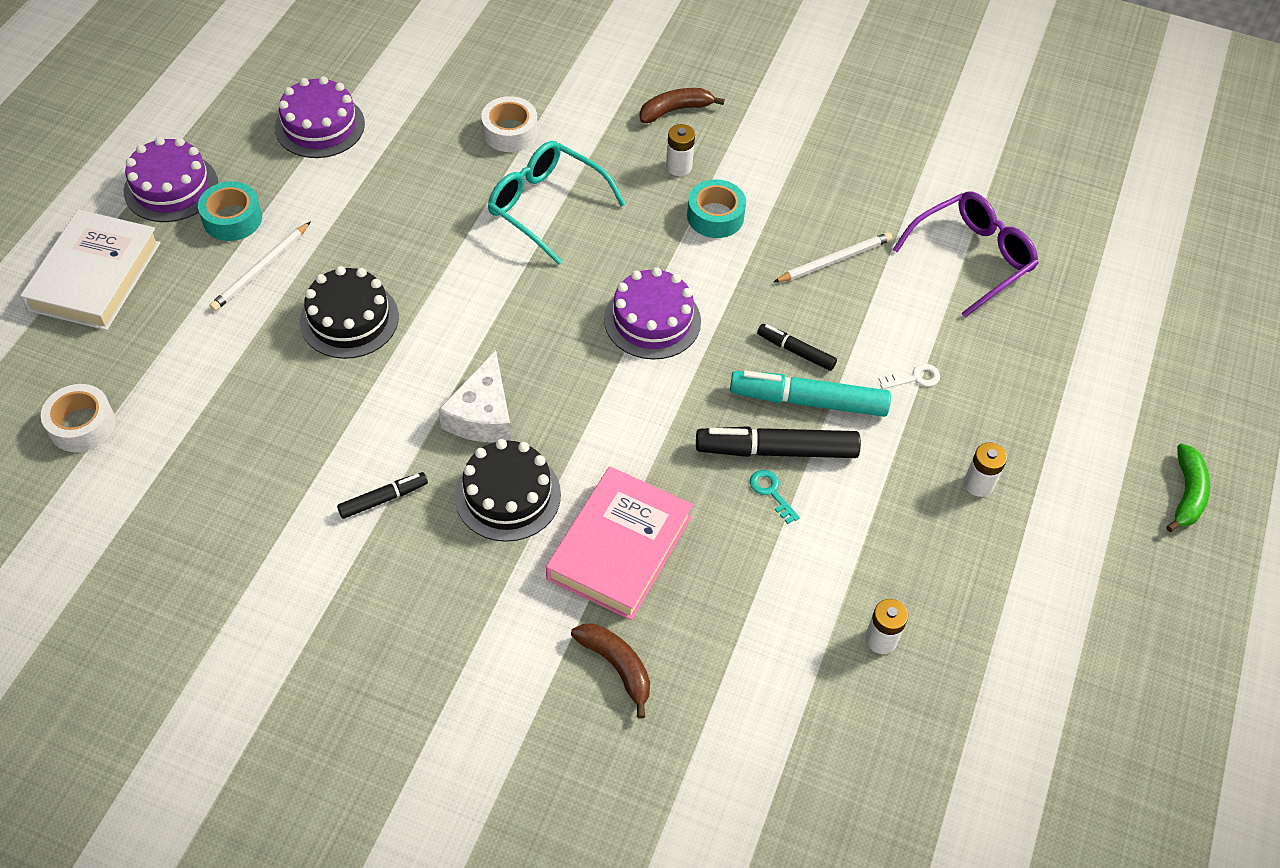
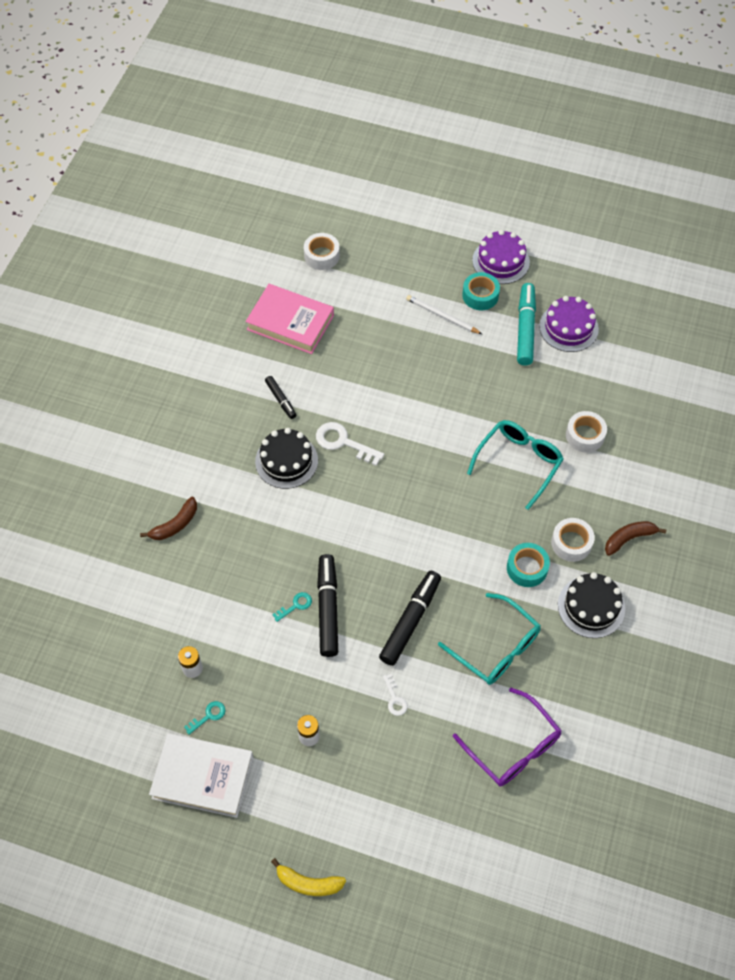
camera: 90 degrees right, 5 degrees up
(95, 276) = (426, 240): white book -> white book (203, 777)
(349, 319) = (409, 366): black cake -> black cake (591, 607)
(482, 414) = (343, 442): white cheese -> white key
(619, 548) = (252, 522): pink book -> pink book (290, 322)
(652, 320) = (427, 532): purple cake -> none
(675, 110) = (629, 538): brown banana -> brown banana turned 90 degrees counterclockwise
(679, 166) = (571, 543): white battery -> white tape
(795, 351) = (410, 621): black marker -> black marker, size x1.82
(808, 401) = (369, 628): turquoise marker -> turquoise marker (525, 328)
(834, 260) = (497, 648): white pencil -> turquoise glasses
(958, 616) = (208, 716): none -> turquoise key
(1186, 494) = (308, 883): green banana -> yellow banana

